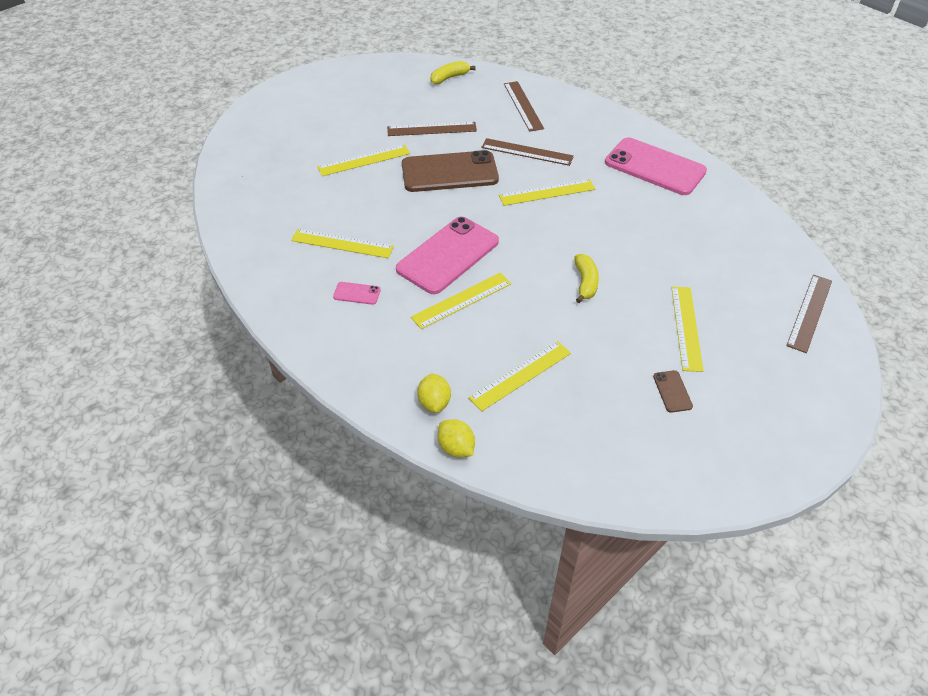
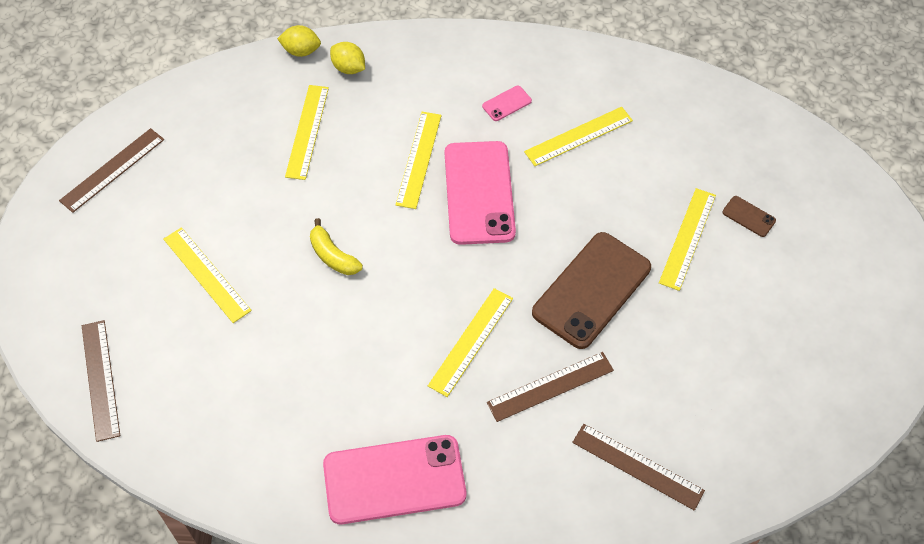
camera: 135 degrees right, 10 degrees up
(431, 129) = (683, 337): brown ruler -> brown ruler (112, 170)
(449, 78) = (775, 445): yellow banana -> none
(672, 391) = (177, 203): brown phone -> brown phone (748, 216)

